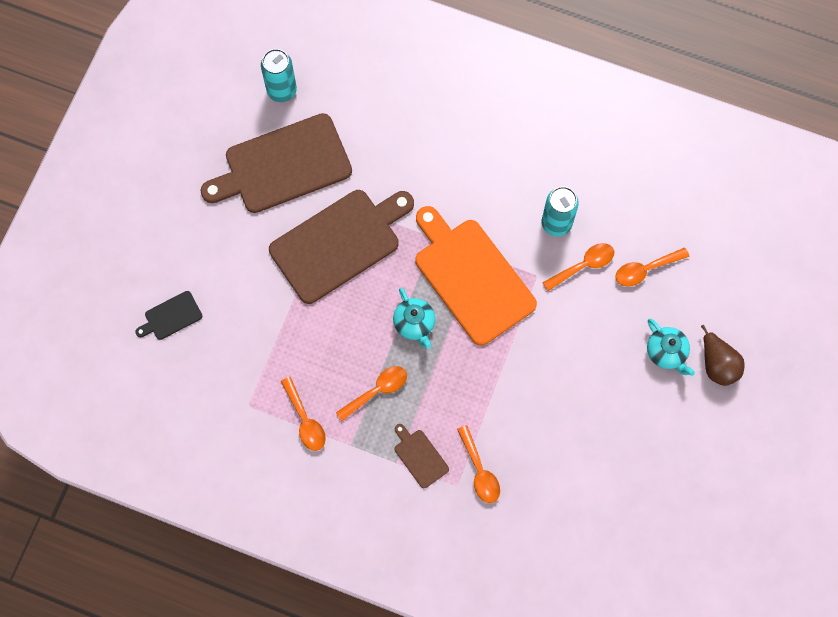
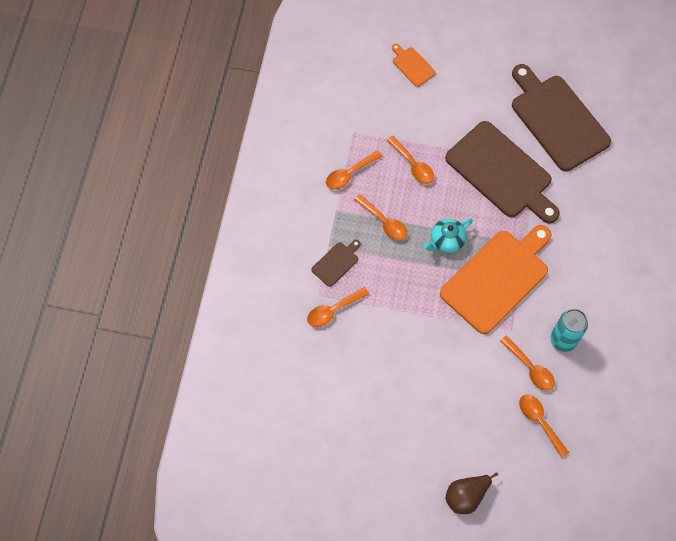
camera: 80 degrees right, 5 degrees down
(171, 316) = (412, 65): black cutting board -> orange cutting board
(282, 91) = (622, 107): turquoise can -> none
(308, 342) = (413, 165): none -> orange spoon
(666, 352) = (467, 450): turquoise teapot -> none

